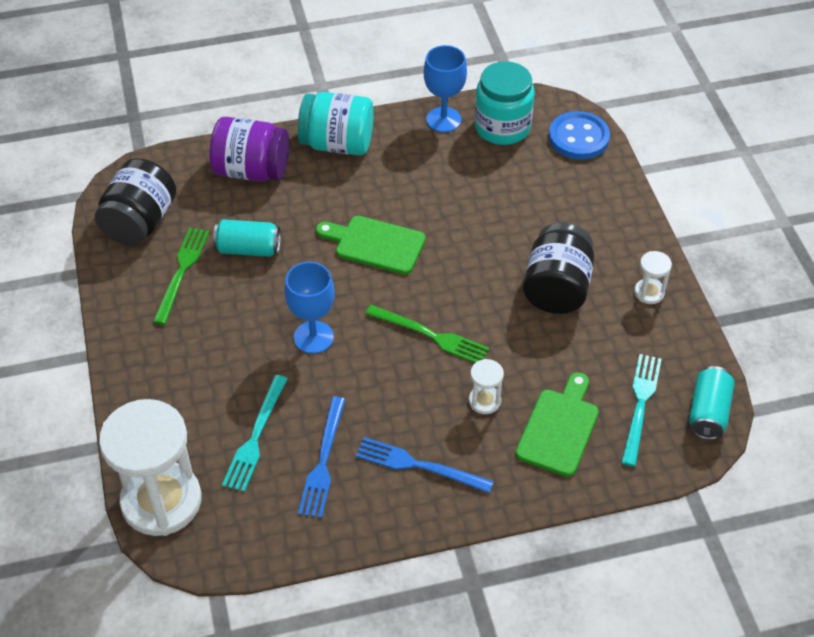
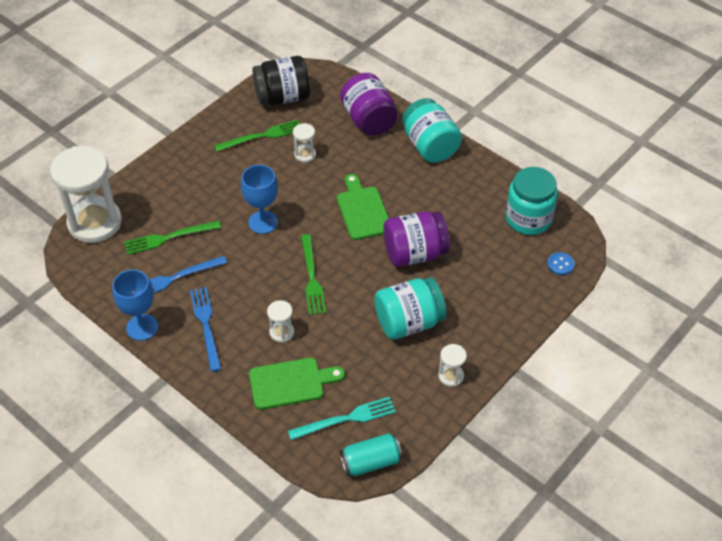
camera: 55 degrees right, 0 degrees up
(248, 249) = (305, 155): turquoise can -> white hourglass
(255, 436) = (169, 237): turquoise fork -> green fork
(443, 120) = (504, 185): blue goblet -> blue goblet (142, 327)
(471, 235) = (414, 253): none -> purple jar
(556, 288) = (408, 322): black jar -> turquoise jar
(578, 138) = (560, 264): blue button -> blue button, size x0.51

